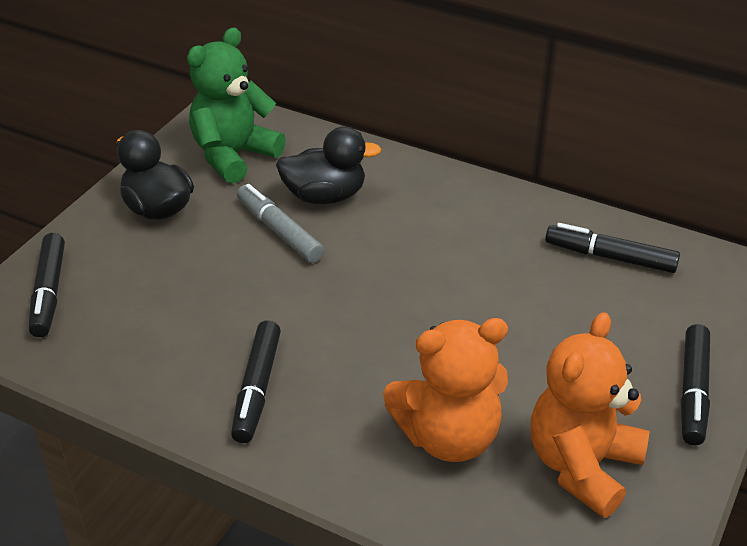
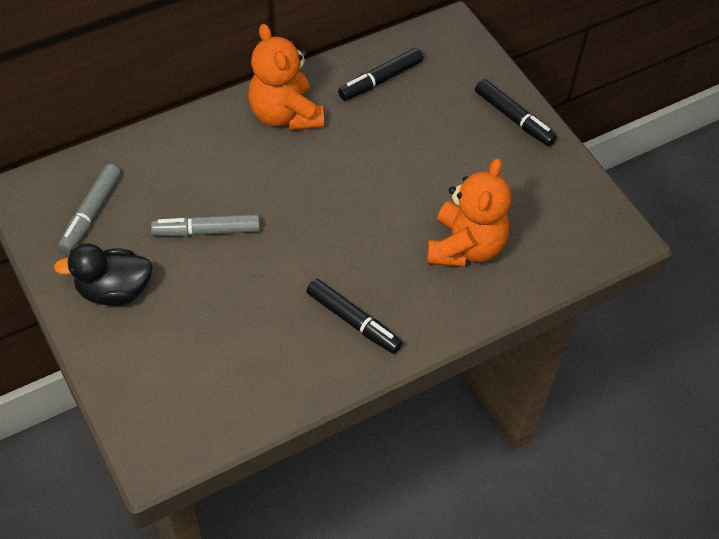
camera: 60 degrees left, 15 degrees up
(49, 292) = (155, 400): black marker -> none
(233, 156) = (91, 213): green teddy bear -> grey marker
(325, 196) = (191, 185): black duck -> none
(582, 466) = (529, 200): orange teddy bear -> orange teddy bear (285, 115)

